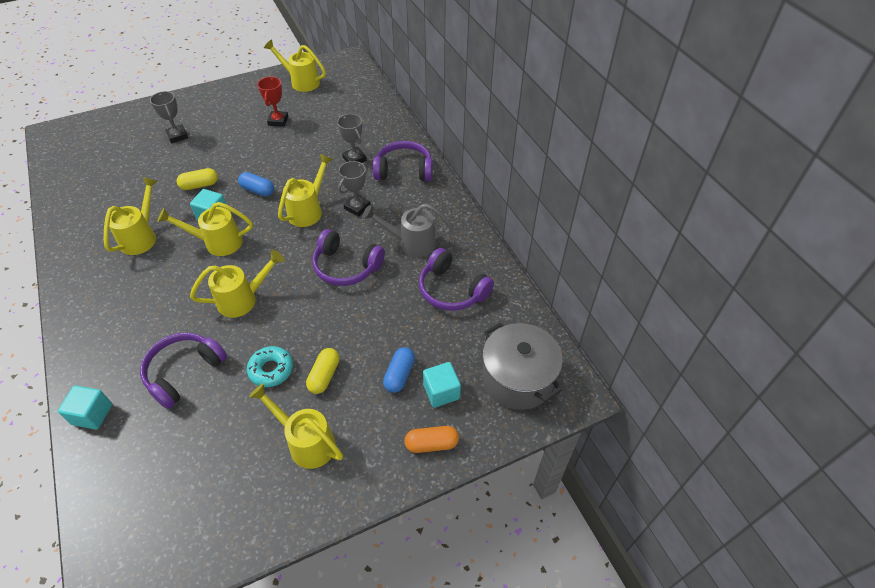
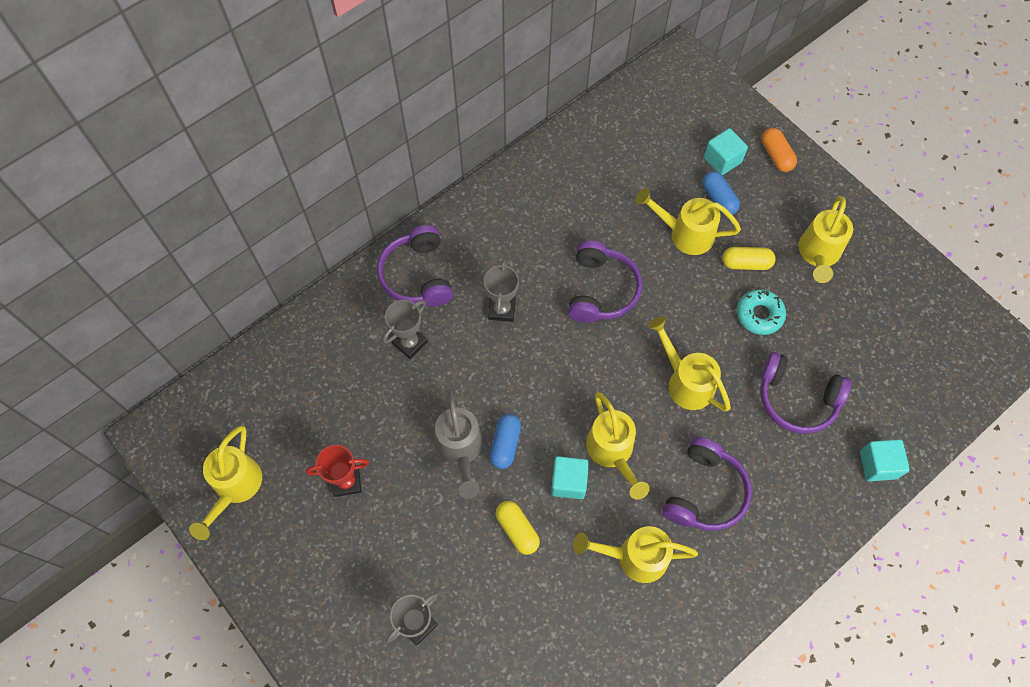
camera: 105 degrees left, 15 degrees up
(308, 210) = (524, 365): yellow watering can -> yellow watering can (685, 234)
(357, 207) = (502, 309): grey trophy -> grey trophy turned 75 degrees clockwise
(399, 375) = (718, 199): blue capsule -> blue capsule turned 60 degrees clockwise
(411, 243) = (543, 233): grey watering can -> grey watering can (460, 450)
(452, 290) = (598, 178): purple headphones -> purple headphones (705, 492)
(517, 379) = (684, 103): grey pot -> none

